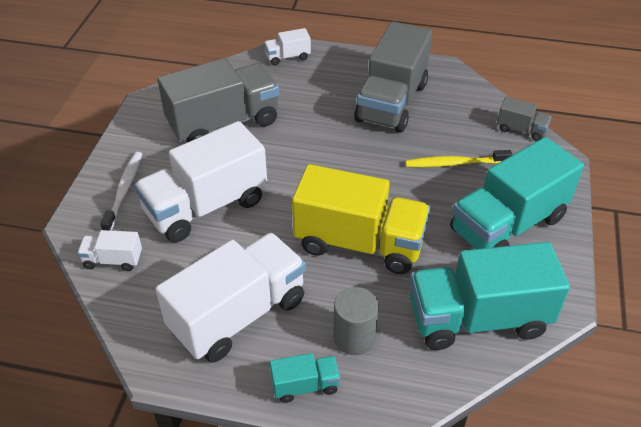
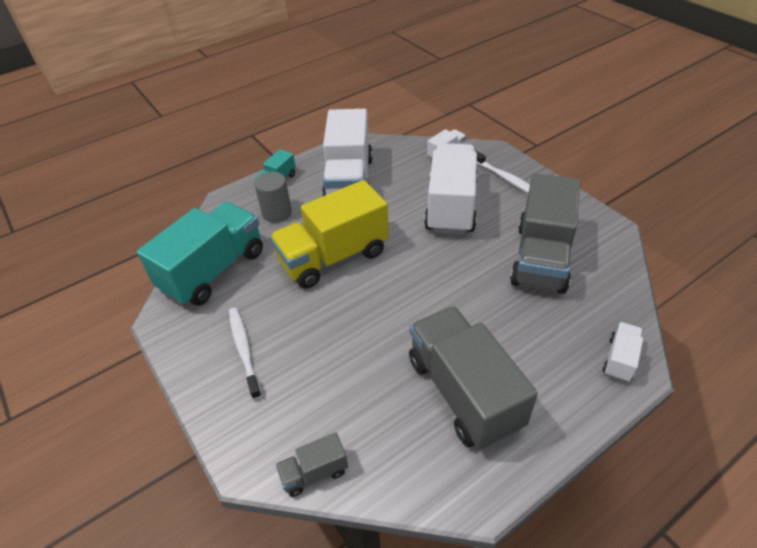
camera: 135 degrees right, 0 degrees up
(455, 163) = (336, 372): yellow toothbrush -> none
(507, 224) = (244, 350): turquoise truck -> white toothbrush

